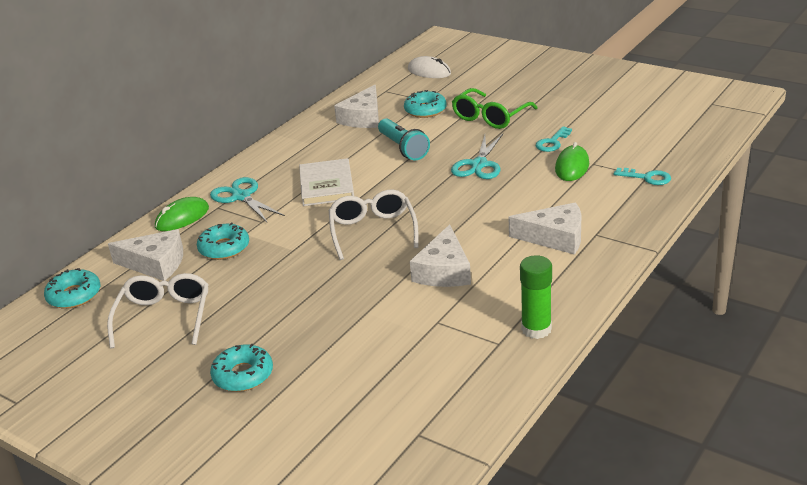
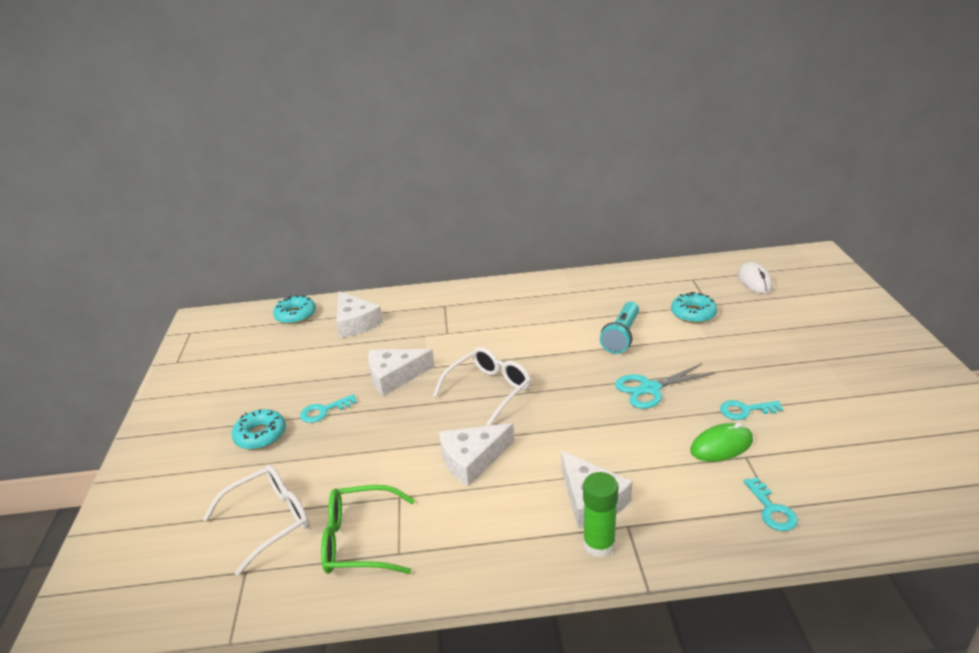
camera: 50 degrees right, 0 degrees up
(164, 316) = (301, 362): white glasses -> white glasses (270, 520)
(182, 218) = (417, 300): green mouse -> none
(224, 248) = (399, 337): turquoise donut -> none
(241, 196) = (468, 306): turquoise scissors -> none
(265, 326) = (324, 411): none -> turquoise key
(326, 185) = (524, 332): white book -> none
(363, 118) = (638, 293): white cheese -> white cheese (395, 376)
(490, 117) = (733, 351): green glasses -> green glasses (359, 541)
(536, 329) = (438, 567): green glue stick -> green glue stick (599, 544)

